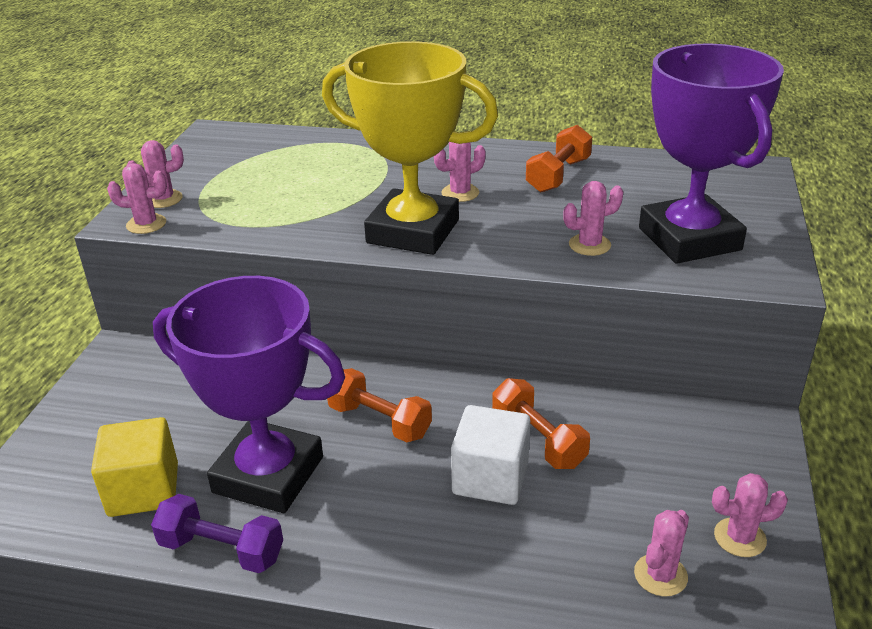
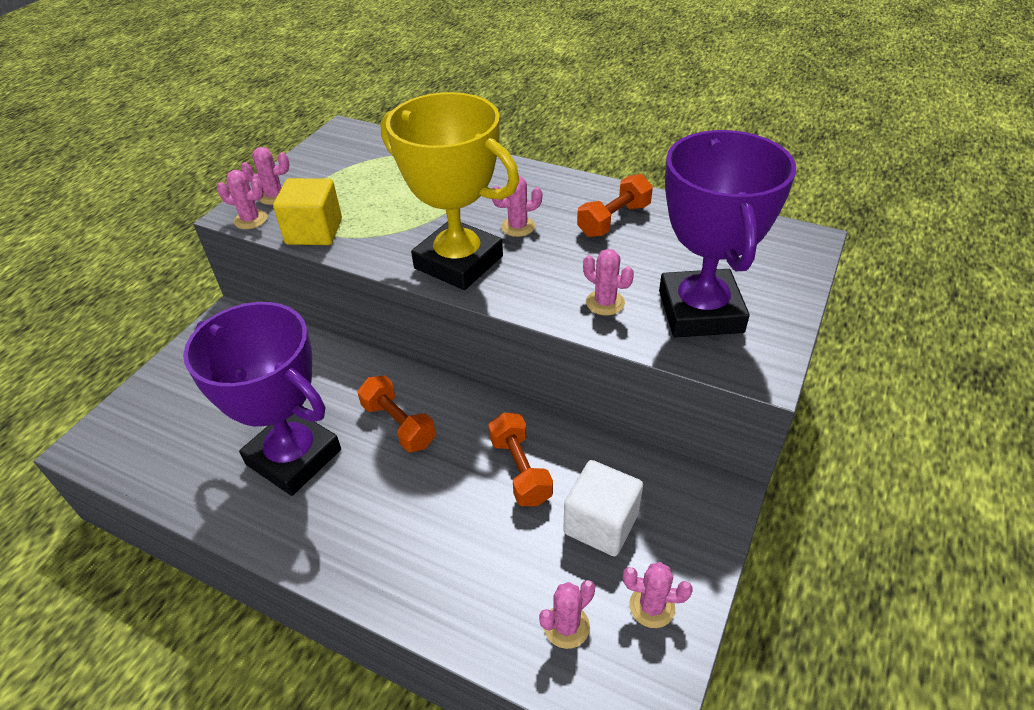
camera: 15 degrees right, 10 degrees up
(143, 490) = (198, 451): yellow cube -> yellow cube (314, 232)
(221, 550) = (234, 518): purple dumbbell -> none
(490, 478) = (465, 499): white cube -> white cube (601, 523)
(589, 245) = (605, 303): pink cactus -> pink cactus turned 45 degrees clockwise

